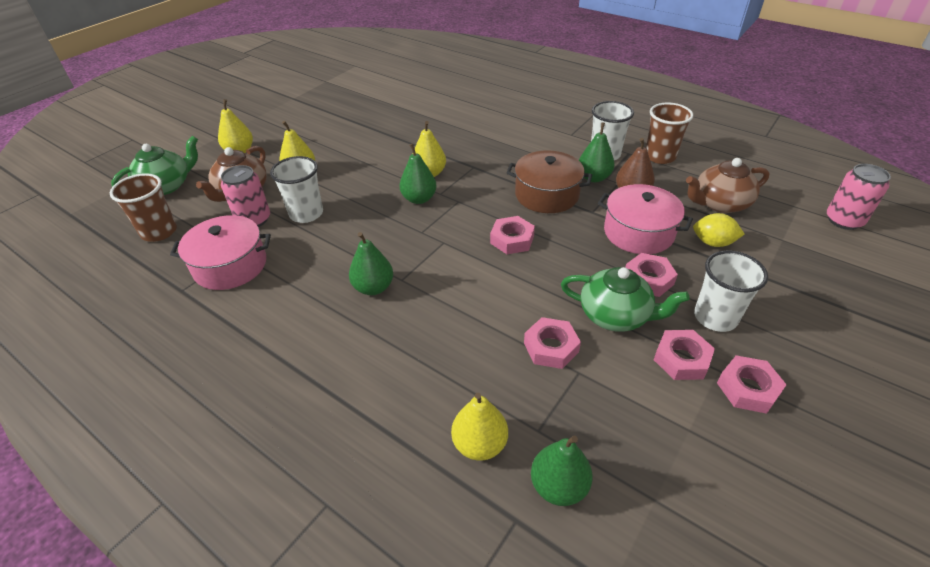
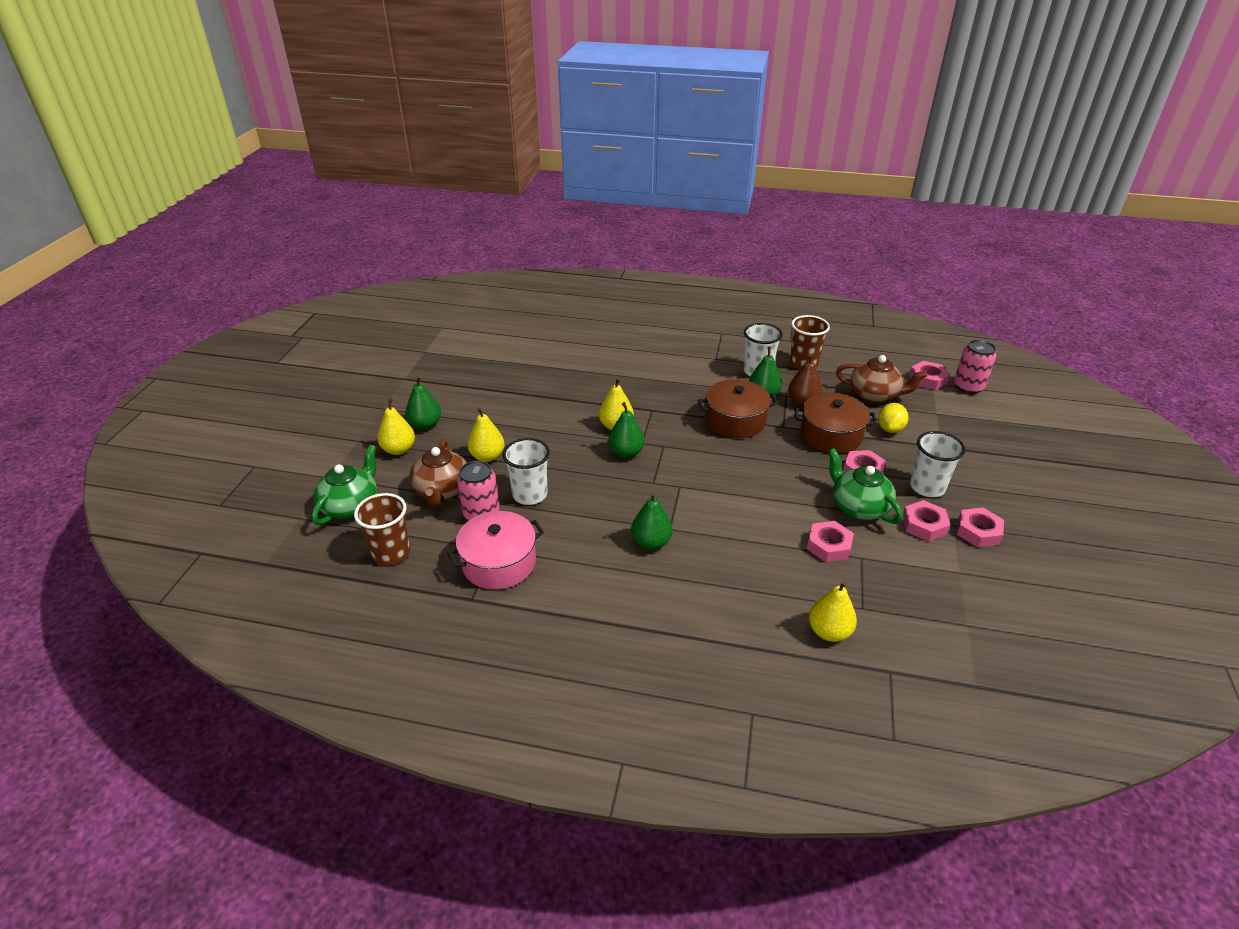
camera: 25 degrees left, 5 degrees down
(512, 239) = (736, 468): pink nut -> pink nut (928, 379)
(558, 486) = (902, 639): green pear -> green pear (425, 425)
(616, 315) = (858, 507): green teapot -> green teapot turned 120 degrees counterclockwise
(638, 232) = (831, 435): pink pot -> brown pot
(713, 243) = (890, 429): yellow lemon -> yellow lemon turned 60 degrees counterclockwise
(719, 203) = (875, 394): brown teapot -> brown teapot turned 120 degrees counterclockwise

